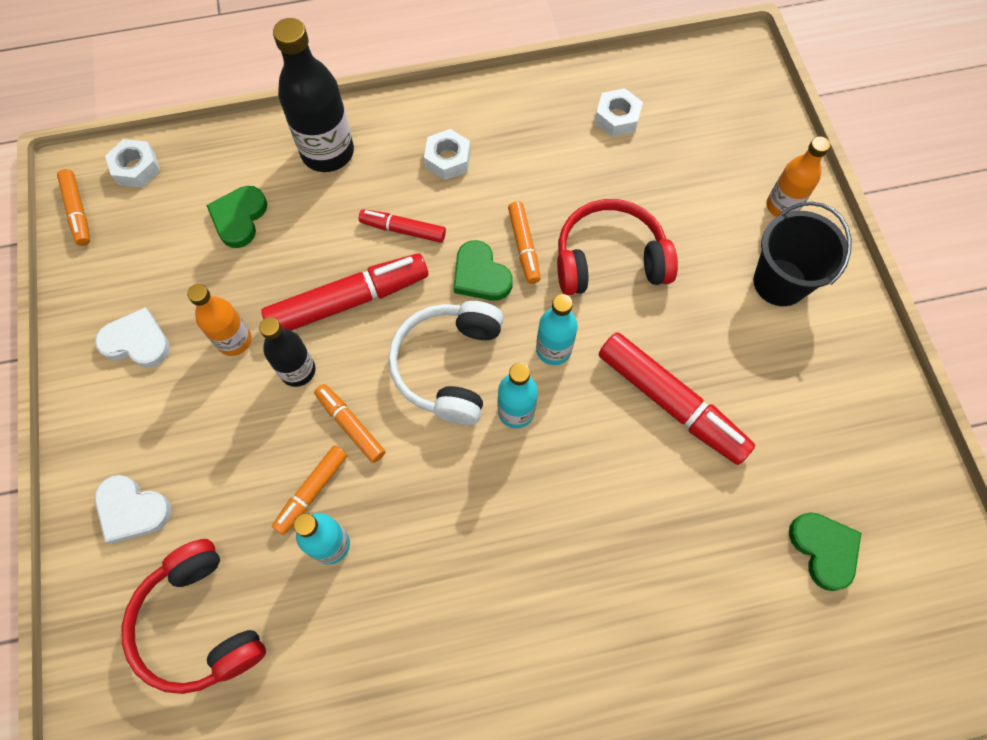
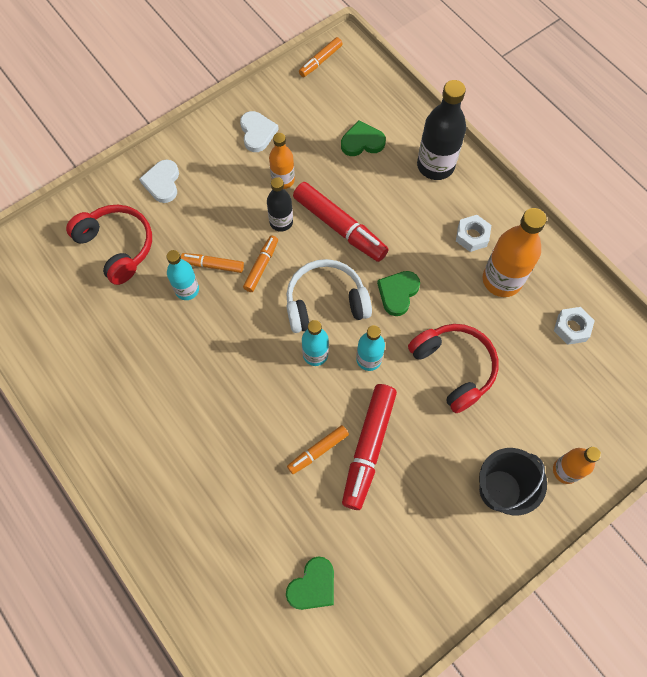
camera: 65 degrees right, 0 degrees up
(136, 168) = (364, 73): white nut -> none
(199, 624) = (117, 246): red headphones -> red headphones turned 105 degrees clockwise
(403, 230) = (405, 234): red marker -> none
(522, 156) = (502, 280): none -> orange bottle
(524, 246) = (433, 310): orange marker -> orange marker (318, 451)

